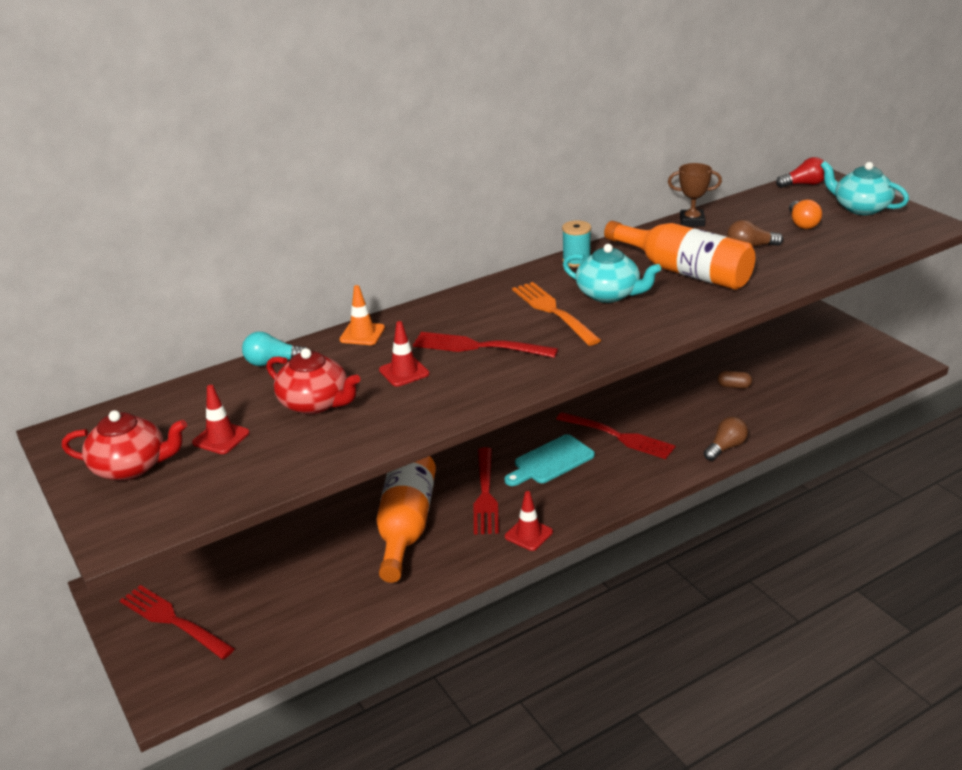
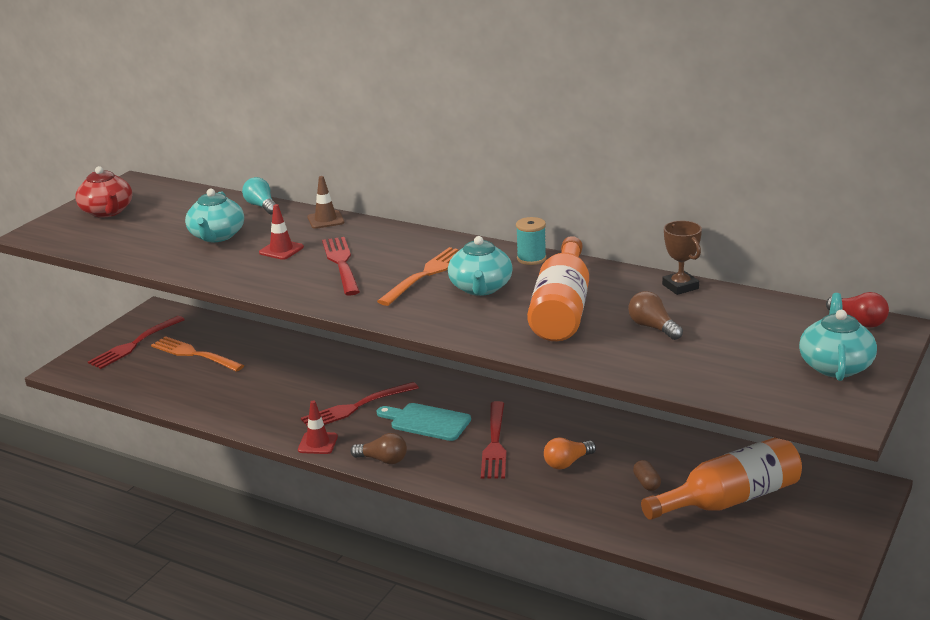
camera: 60 degrees right, 5 degrees down
(174, 621) = (135, 344): red fork -> red fork turned 150 degrees counterclockwise
(221, 438) = (155, 224): red traffic cone -> none
(258, 577) = (195, 354): none -> orange fork
(315, 403) = (217, 236): red teapot -> turquoise teapot
(362, 334) = (325, 220): orange traffic cone -> brown traffic cone
(406, 526) = (290, 388): orange bottle -> orange bottle (729, 499)
(725, 447) = (529, 506): brown light bulb -> brown light bulb (383, 460)
(802, 223) = (747, 341): orange light bulb -> orange light bulb (567, 463)

